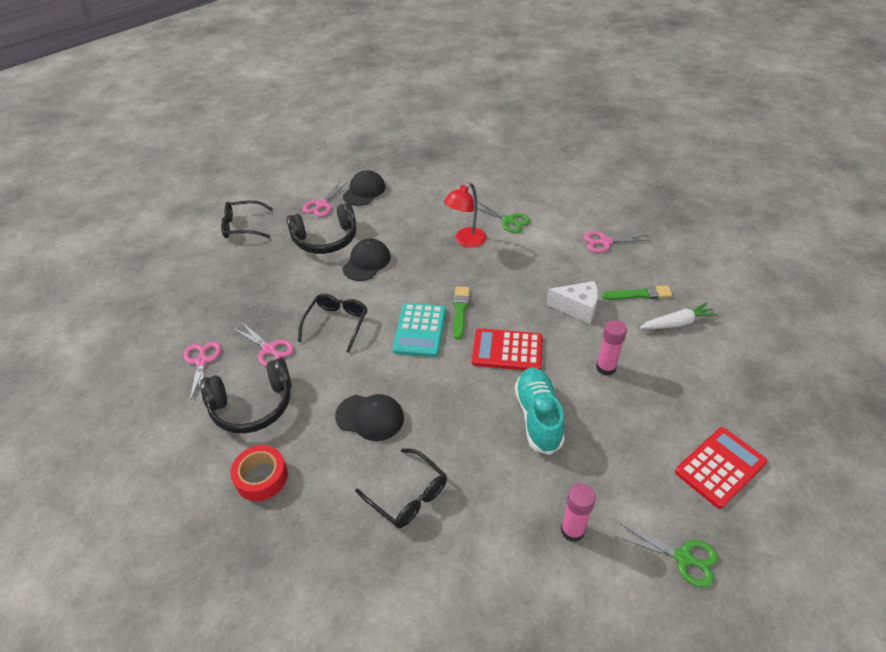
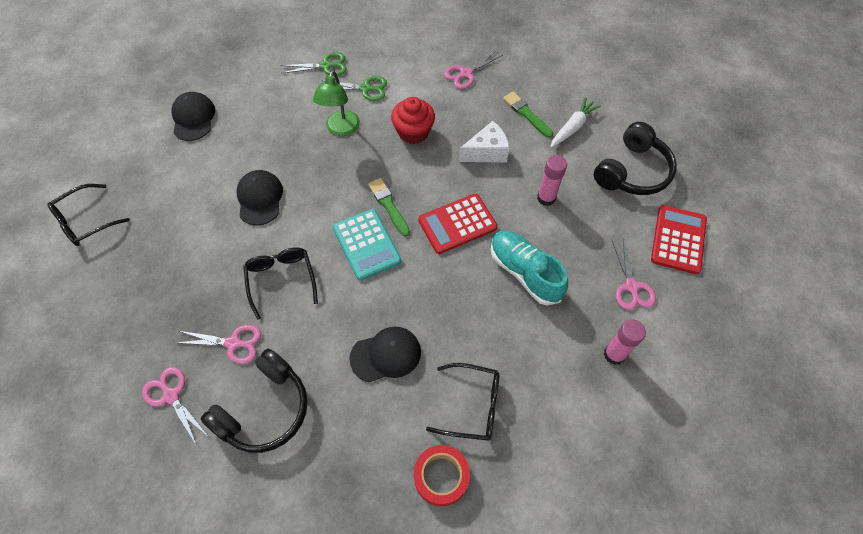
camera: 35 degrees left, 15 degrees up
(261, 477) = (331, 471): red tape -> red tape (441, 477)
(322, 205) = (158, 155): pink scissors -> pink scissors (631, 287)
(326, 239) = (195, 193): black headphones -> black headphones (632, 171)
(466, 241) = (341, 129): red lamp -> green lamp
(524, 267) = (413, 132): none -> red cupcake
(639, 294) = (526, 114): green brush -> green brush turned 90 degrees counterclockwise
(683, 558) = (699, 327): green scissors -> green scissors (326, 66)

